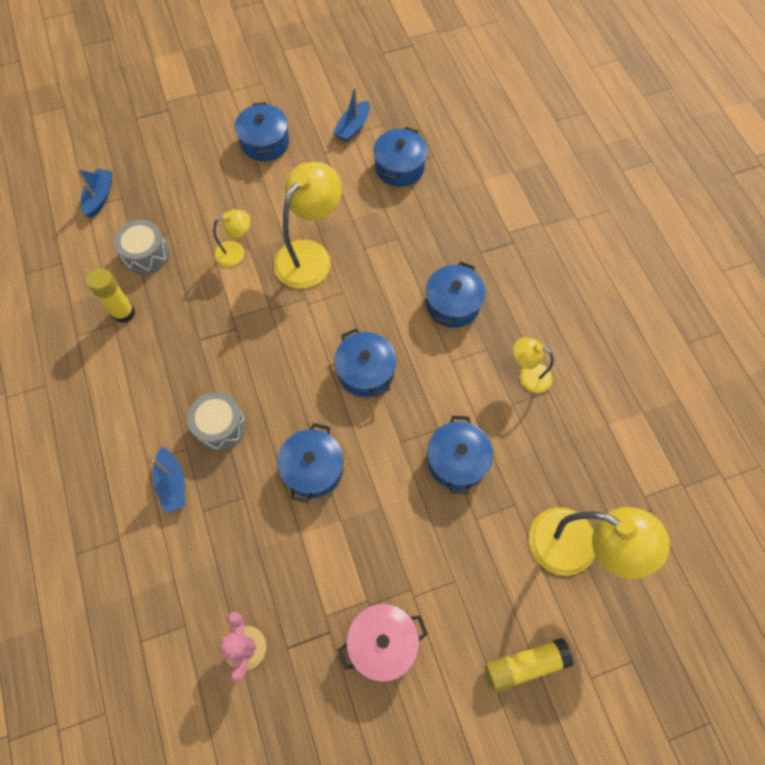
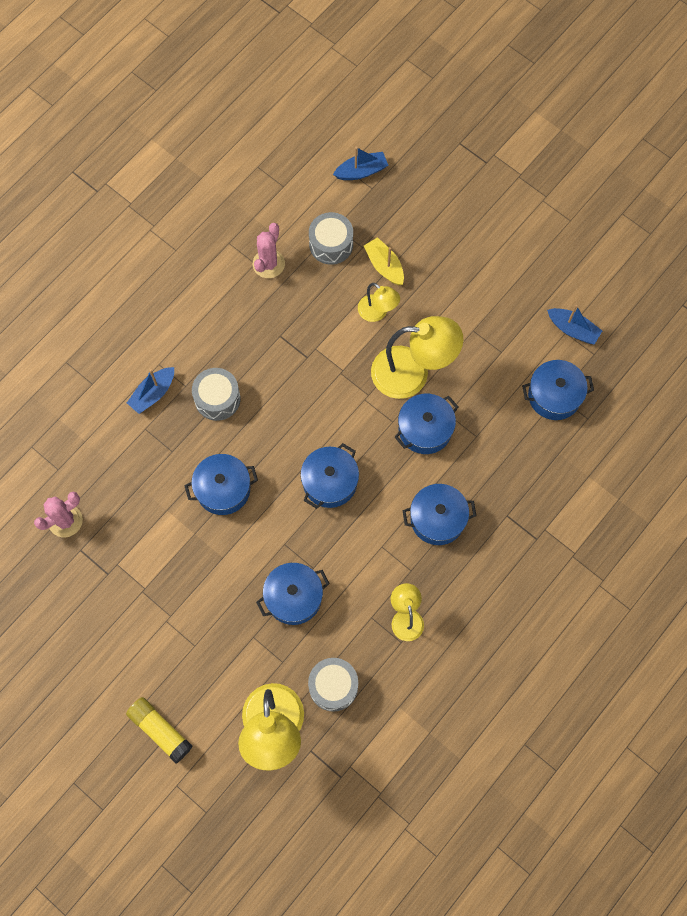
camera: 60 degrees right, 5 degrees up
(124, 313) = (268, 264): yellow glue stick -> pink cactus
(198, 225) = (384, 266): none -> yellow boat
(265, 143) = (504, 265): blue pot -> blue pot (425, 429)
(353, 127) = (573, 329): blue boat -> blue boat turned 150 degrees counterclockwise
(382, 642) = (120, 616): pink pot -> none
(561, 471) = (333, 686): none -> grey drum

